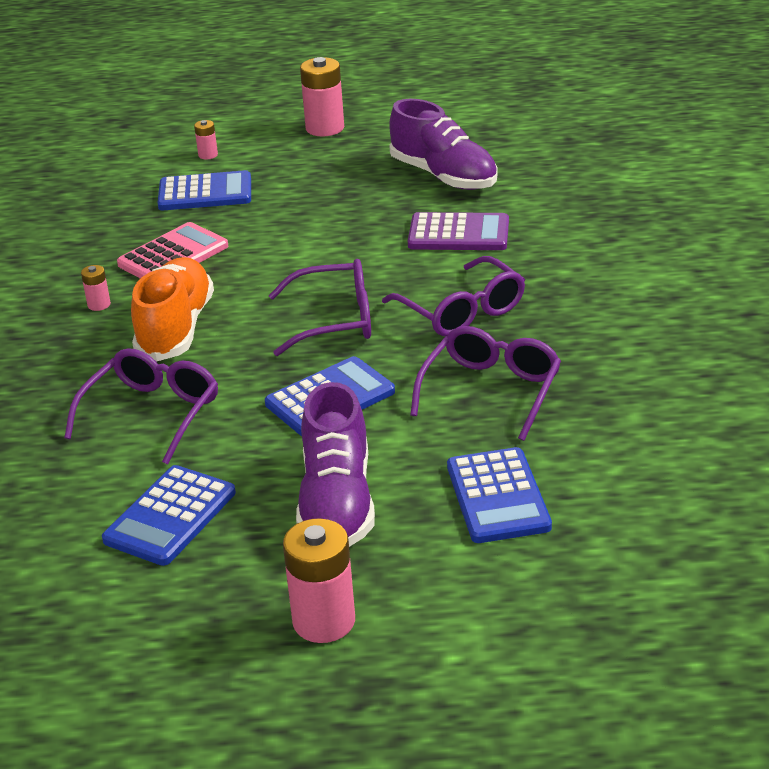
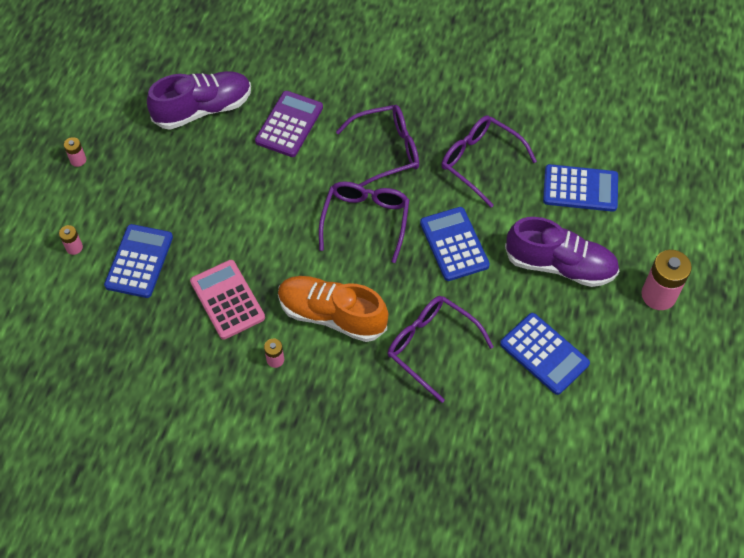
camera: 75 degrees left, 25 degrees up
(325, 128) = (78, 160): pink battery -> pink battery, size x0.49

